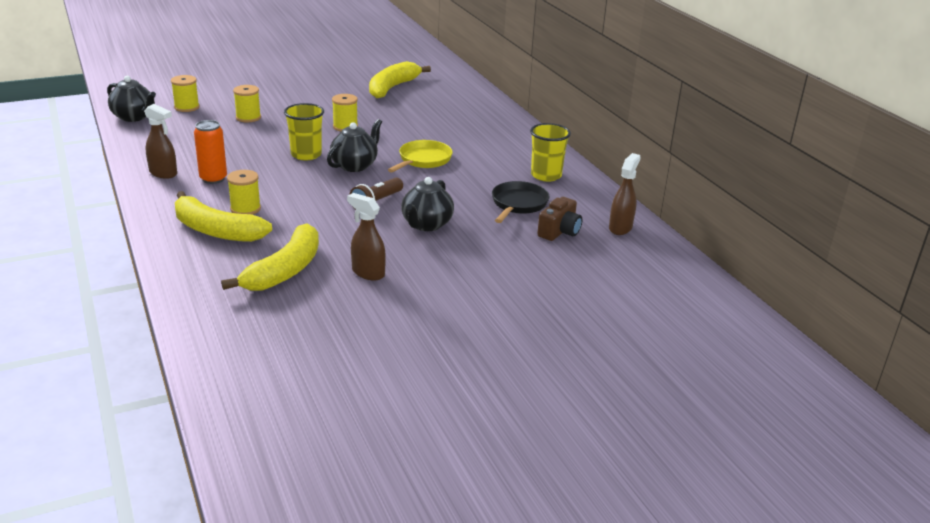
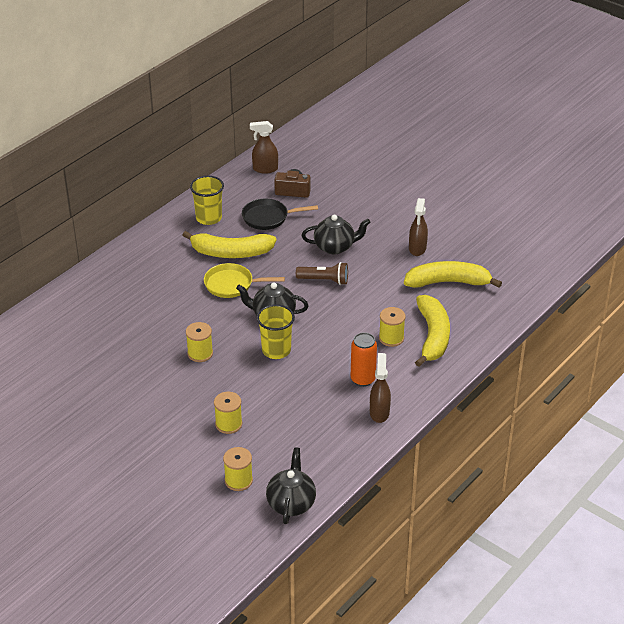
camera: 115 degrees left, 10 degrees up
(392, 88) = (77, 363): yellow banana -> yellow banana (231, 253)

